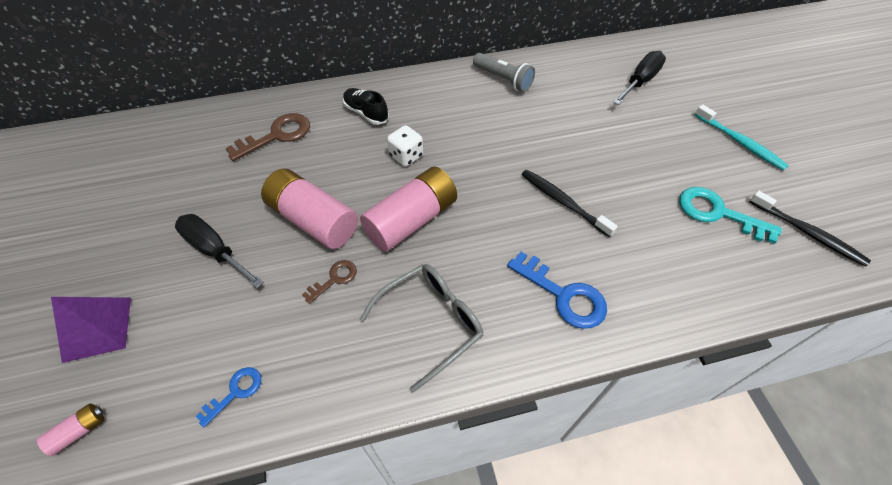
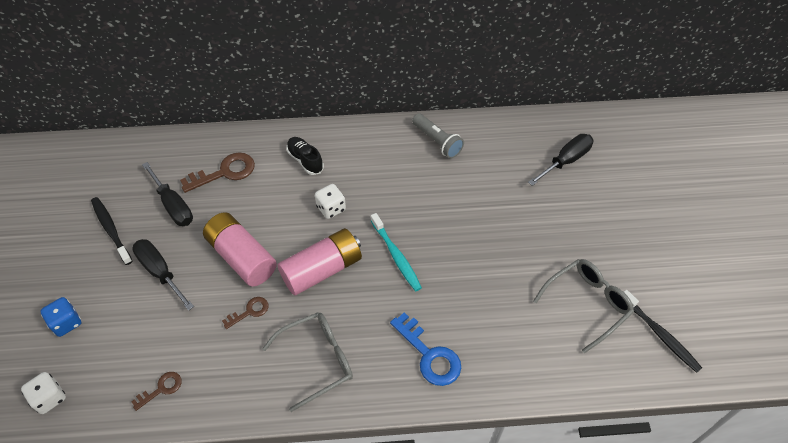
camera: 10 degrees right, 0 degrees up
(79, 431) = (50, 398): pink battery -> white dice
(97, 329) = (66, 323): purple pyramid -> blue dice
(221, 176) = (173, 205): none -> black screwdriver
(235, 392) = (161, 389): blue key -> brown key
(563, 202) = (455, 273): black toothbrush -> black toothbrush (111, 230)
(717, 213) = (587, 304): turquoise key -> grey glasses
(739, 142) = (635, 238): turquoise toothbrush -> turquoise toothbrush (396, 255)

